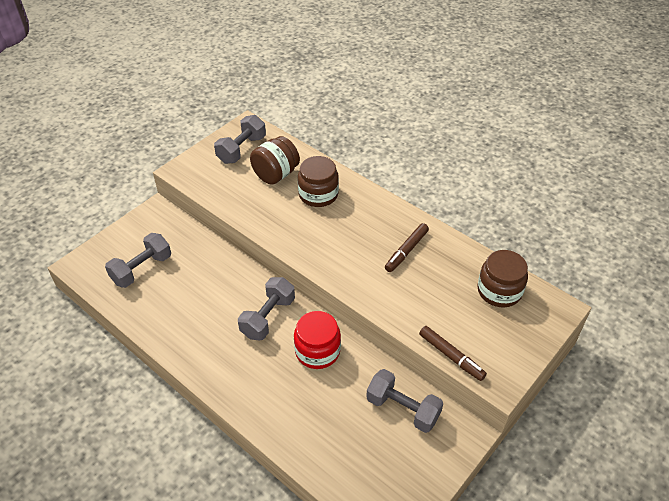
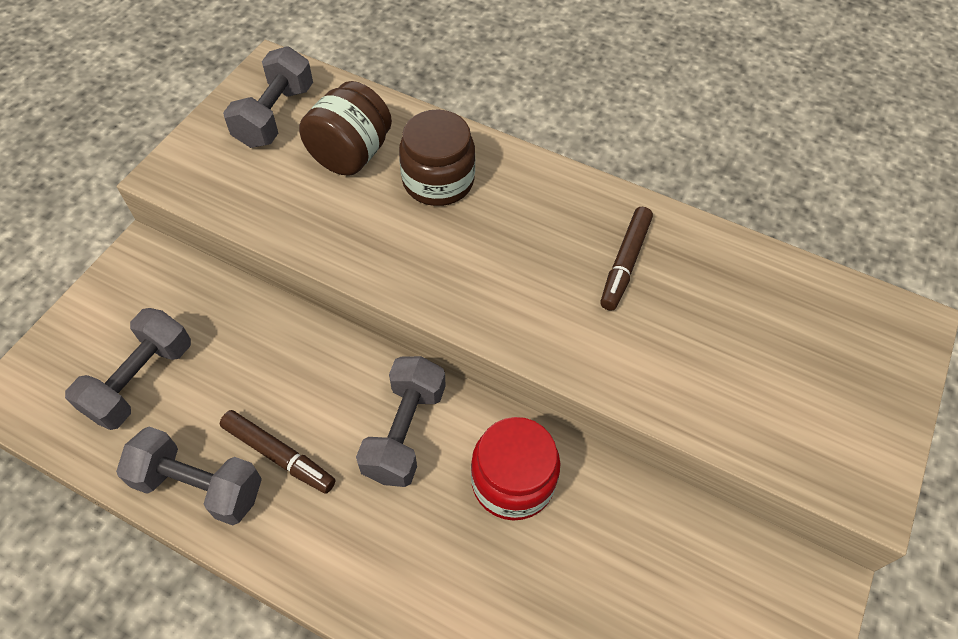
camera: 15 degrees left, 10 degrees up
(403, 409) = (696, 565): grey dumbbell -> grey dumbbell (199, 486)
(451, 356) = (769, 456): brown marker -> brown marker (279, 455)
(499, 291) = (805, 310): brown jar -> none

